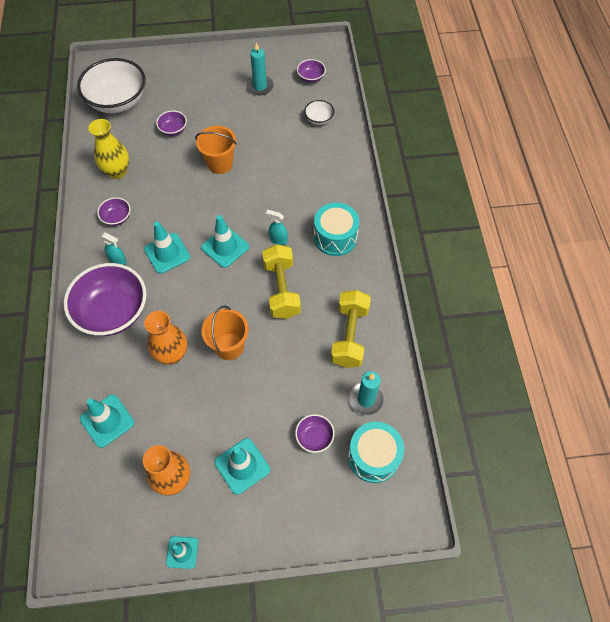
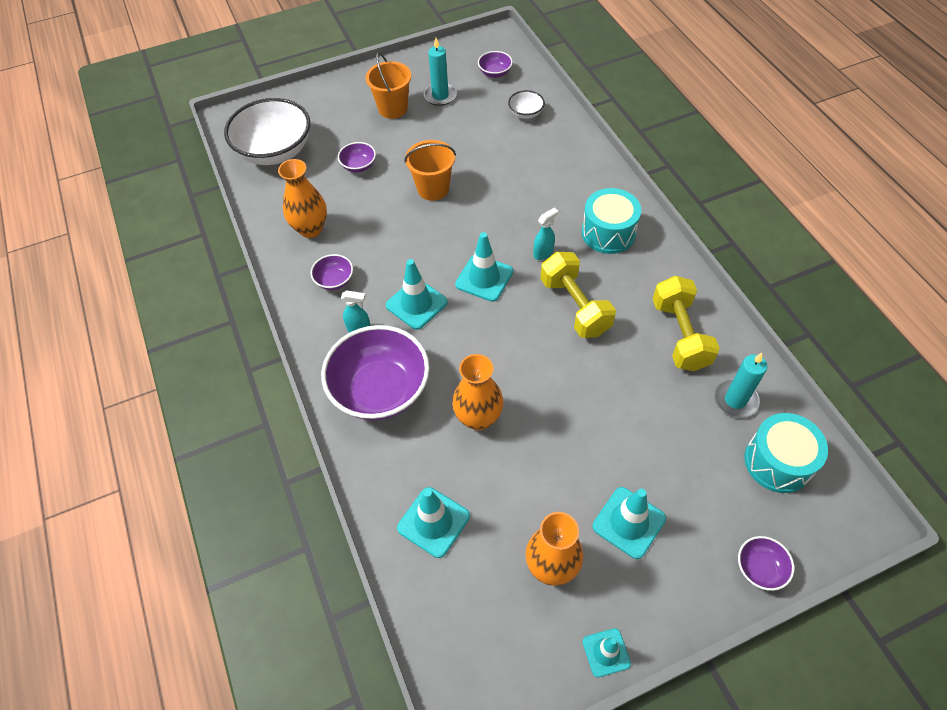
camera: 15 degrees left, 5 degrees down
(117, 172) = (311, 229): yellow vase -> orange vase
(229, 346) = (544, 388): orange bucket -> orange bucket (393, 108)
(278, 240) = (543, 253): turquoise spray bottle -> turquoise spray bottle turned 135 degrees clockwise
(314, 437) = (698, 461): purple bowl -> purple bowl (759, 568)

